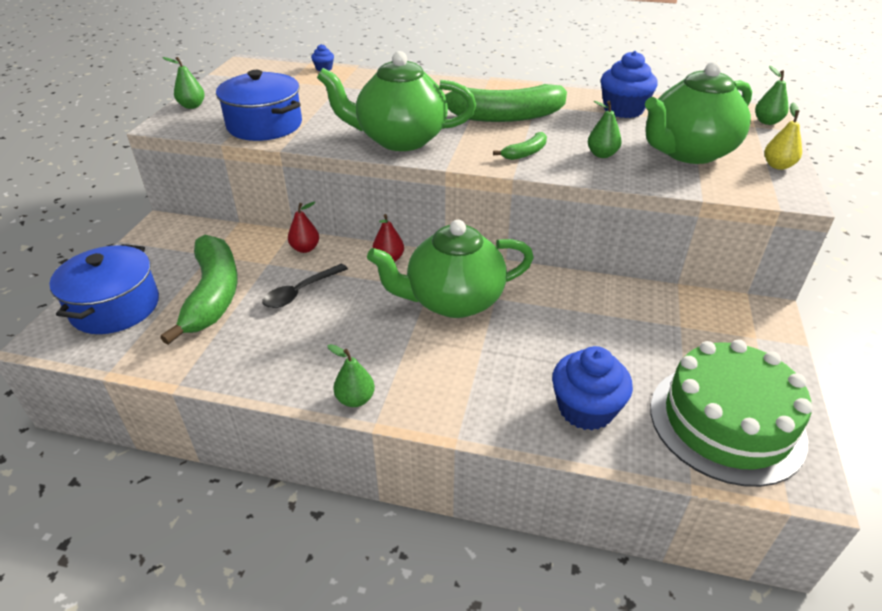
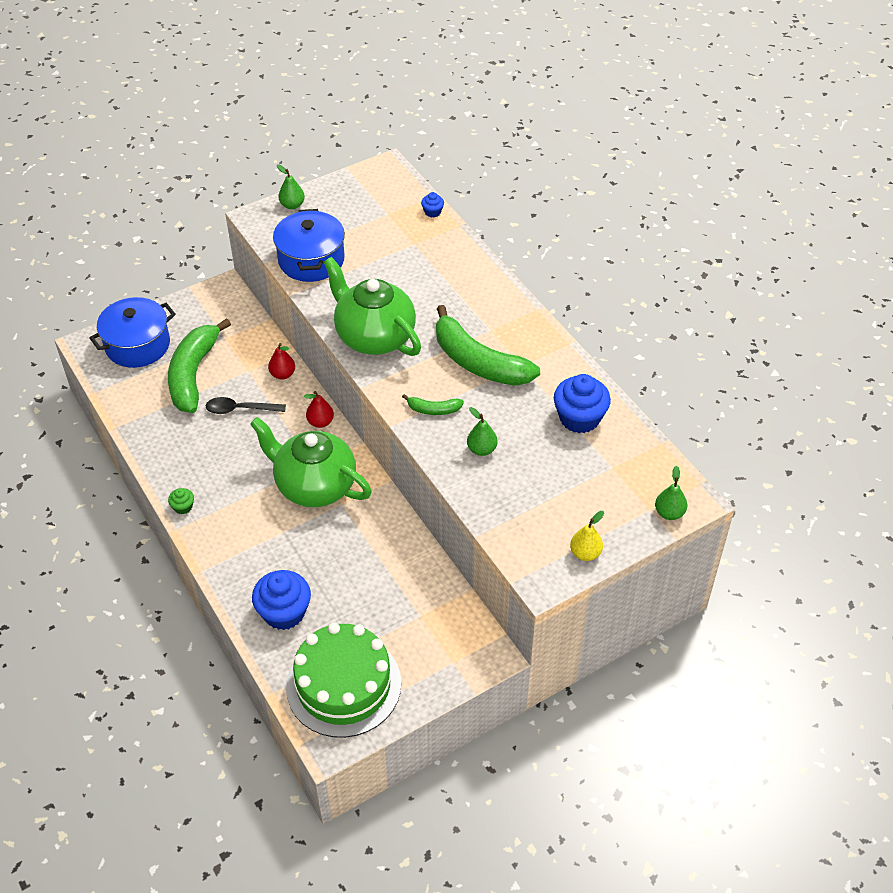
camera: 45 degrees right, 10 degrees up
(213, 295) = (193, 374): green banana -> green banana turned 150 degrees clockwise
(355, 399) = (183, 507): green pear -> green cupcake
(688, 152) = (546, 493): green teapot -> none

